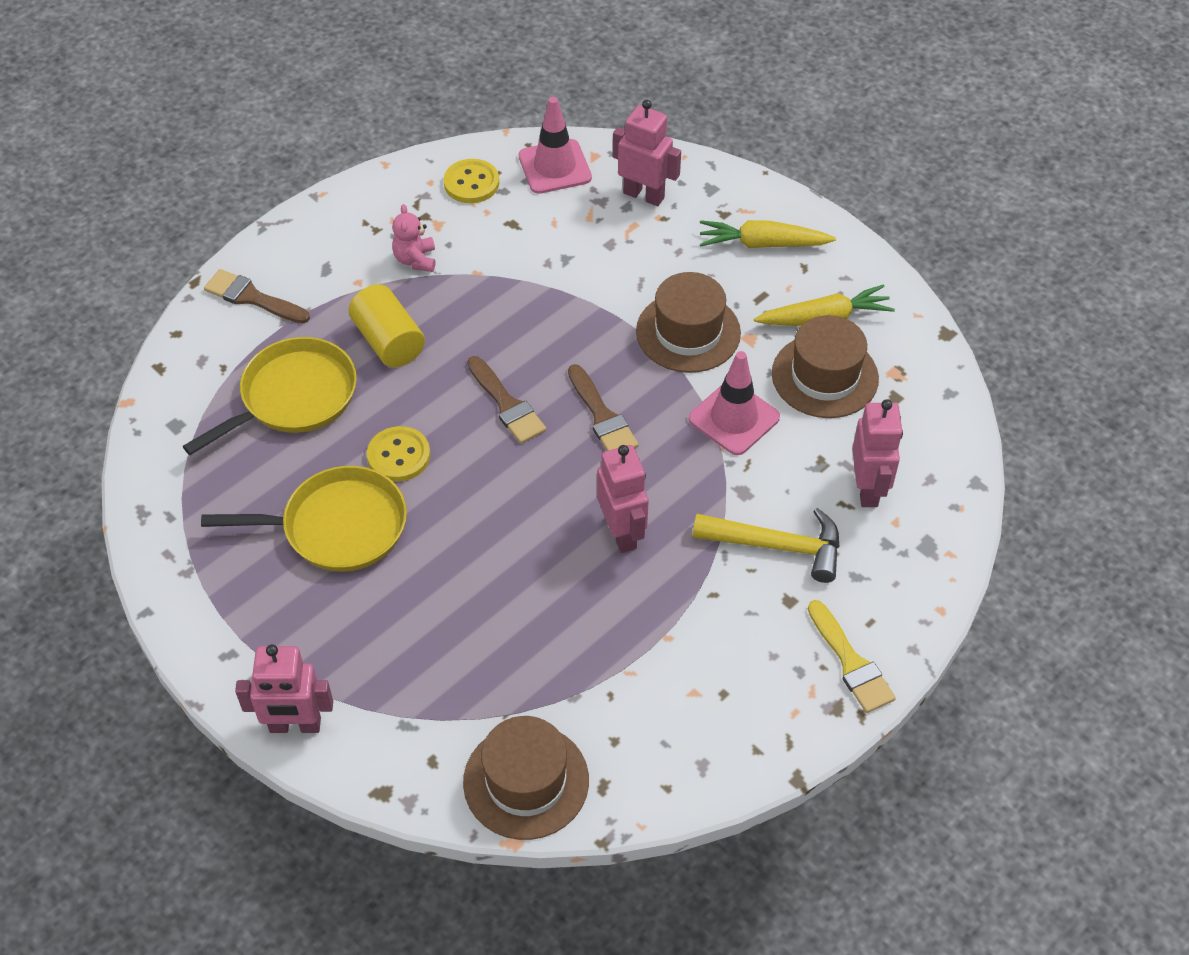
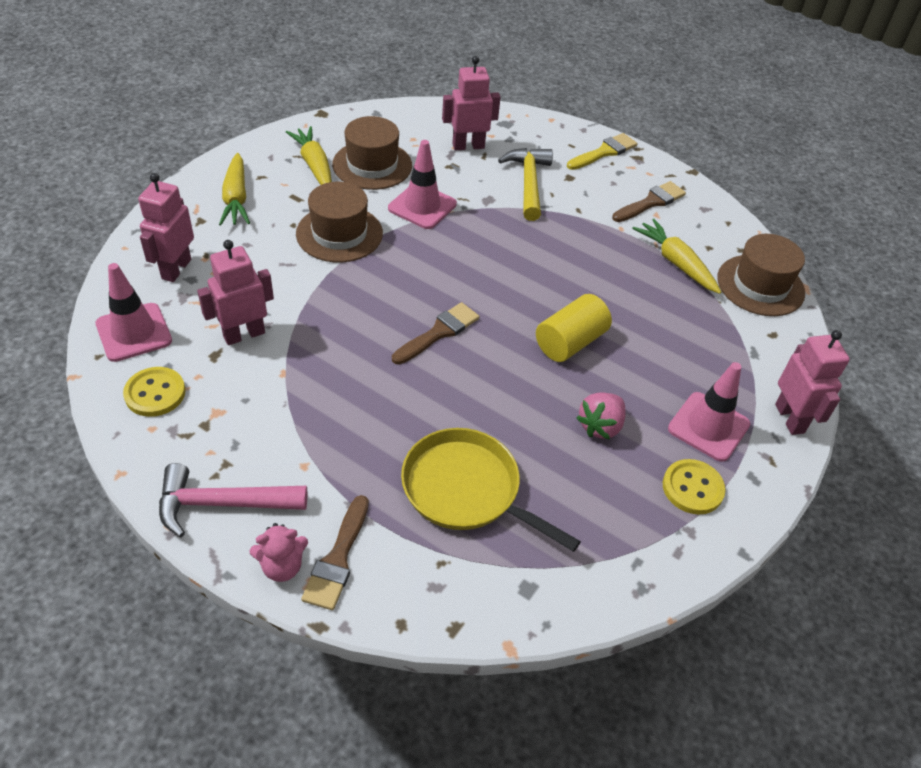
camera: 105 degrees left, 5 degrees down
(308, 632) = (708, 426): none -> pink traffic cone
(333, 227) = (223, 504): none -> pink hammer
(337, 526) = (600, 426): yellow pan -> pink strawberry
(389, 341) = (381, 426): yellow cylinder -> yellow cylinder (570, 342)
(399, 456) = (513, 396): yellow button -> yellow button (692, 488)
(415, 260) = (269, 422): pink teddy bear -> pink teddy bear (282, 566)
(587, 685) = (676, 263): none -> yellow carrot
(602, 416) = (437, 275): brown brush -> brown brush (651, 202)
(622, 533) = (544, 256): pink robot -> pink robot (244, 334)

